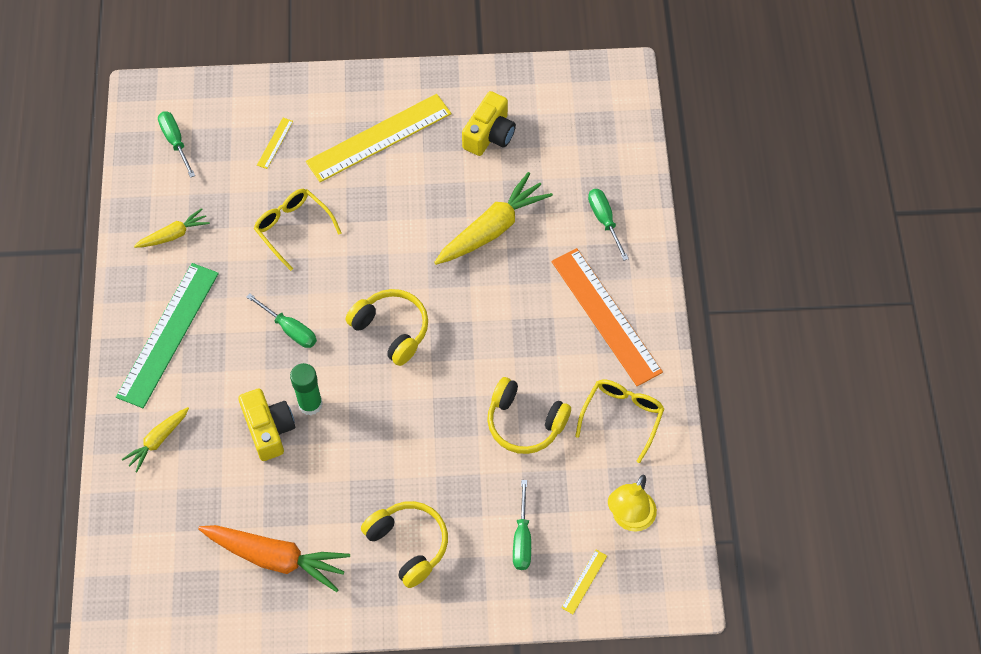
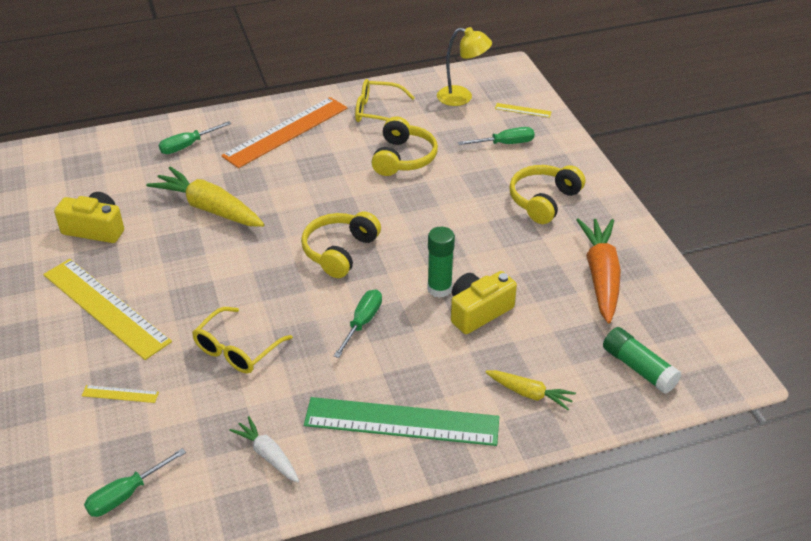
camera: 105 degrees left, 20 degrees down
(150, 543) = (638, 368): none -> green glue stick
(174, 235) = (268, 455): yellow carrot -> white carrot

